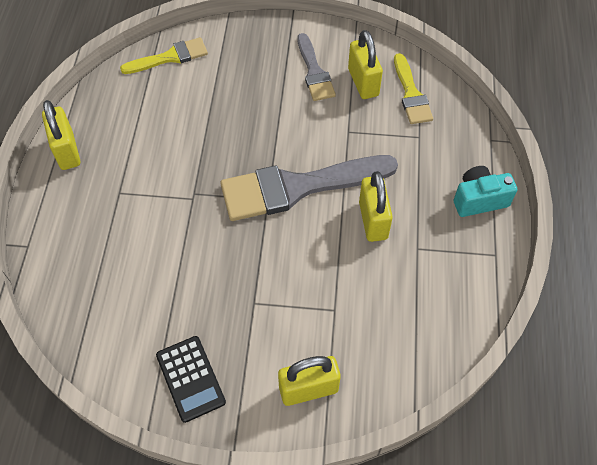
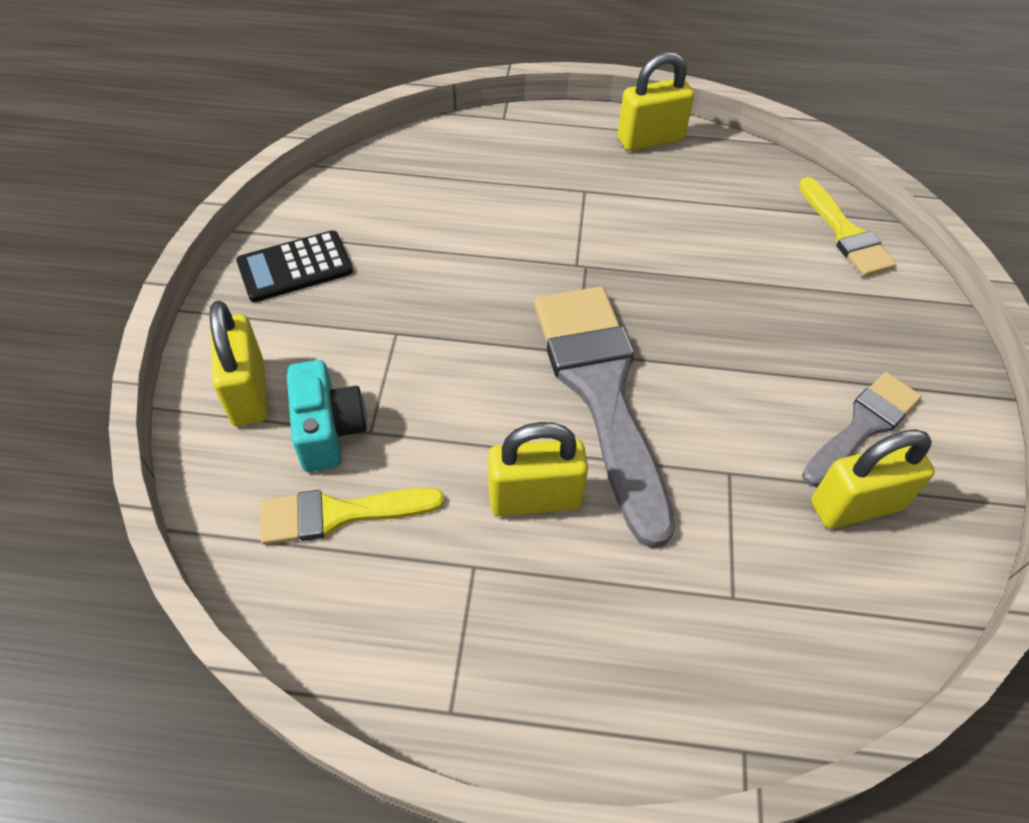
camera: 90 degrees right, 5 degrees down
(314, 72) = (863, 425): grey brush -> grey brush turned 150 degrees clockwise
(411, 94) = (844, 593): yellow brush -> yellow brush (339, 514)
(479, 200) = (582, 698): turquoise camera -> turquoise camera (328, 430)

